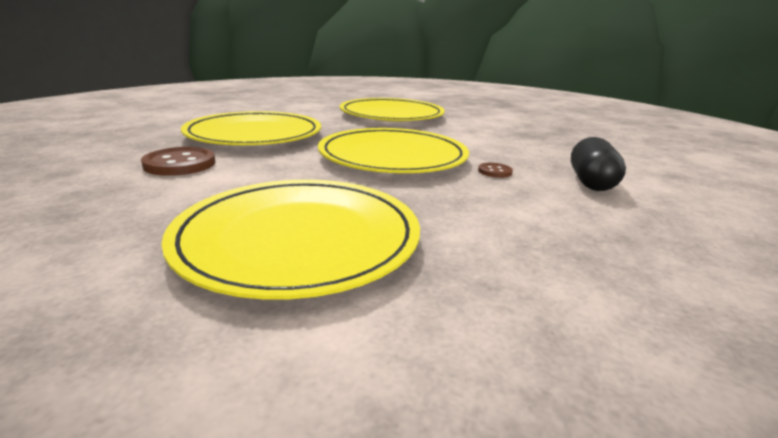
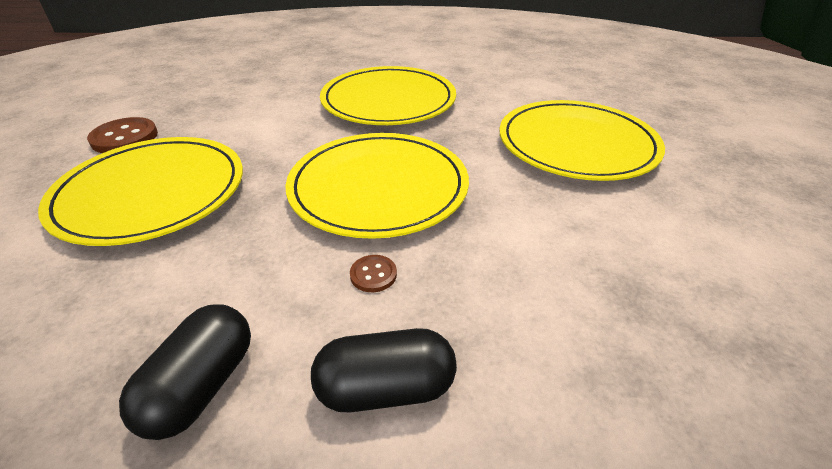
camera: 70 degrees right, 15 degrees up
(180, 164) = (284, 103): brown button -> brown button (125, 138)
(595, 226) = (201, 386): none -> black capsule

